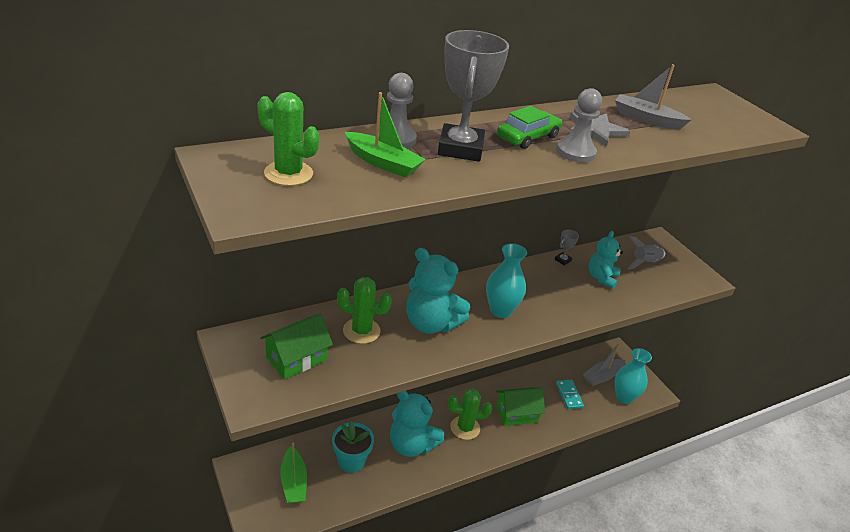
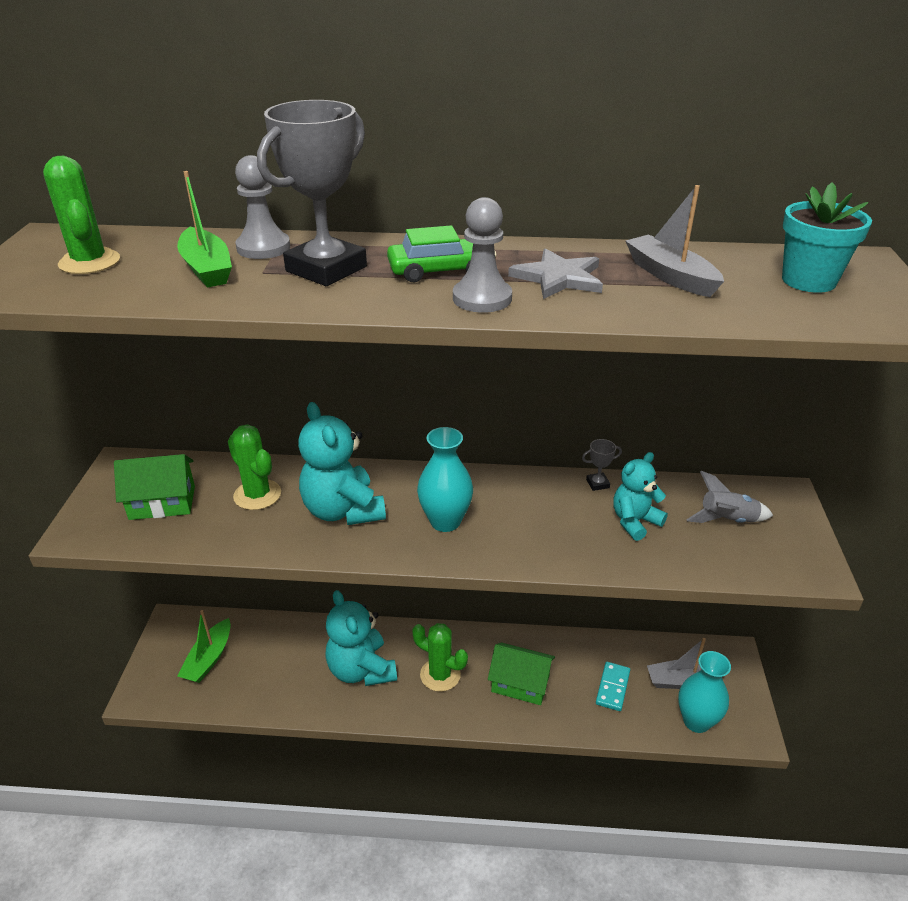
camera: 35 degrees right, 0 degrees up
(351, 461) = (282, 661): turquoise flower pot -> turquoise flower pot (808, 281)

